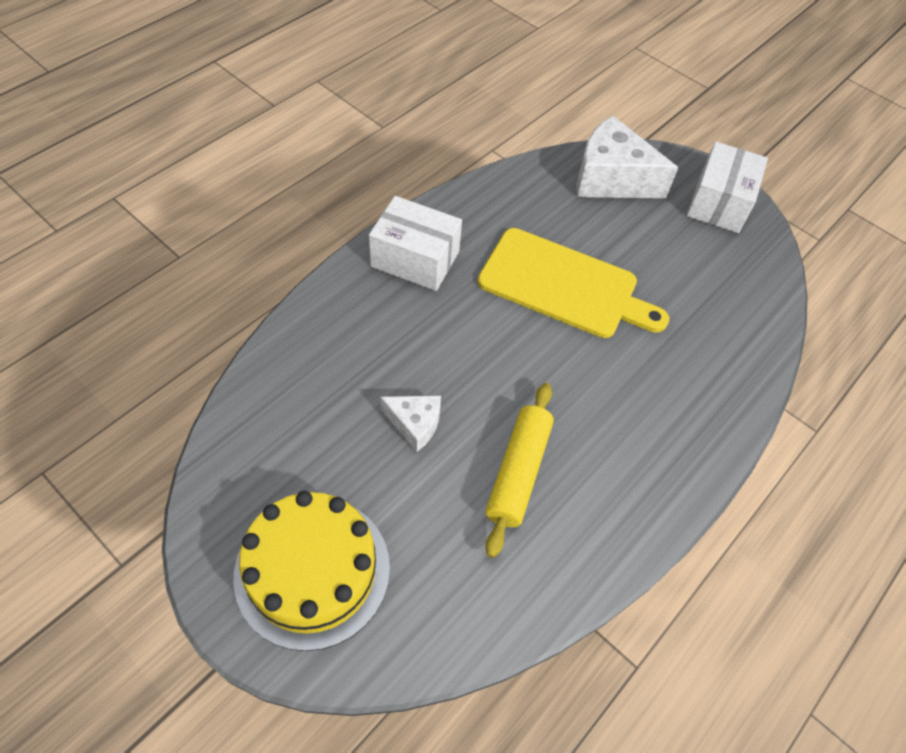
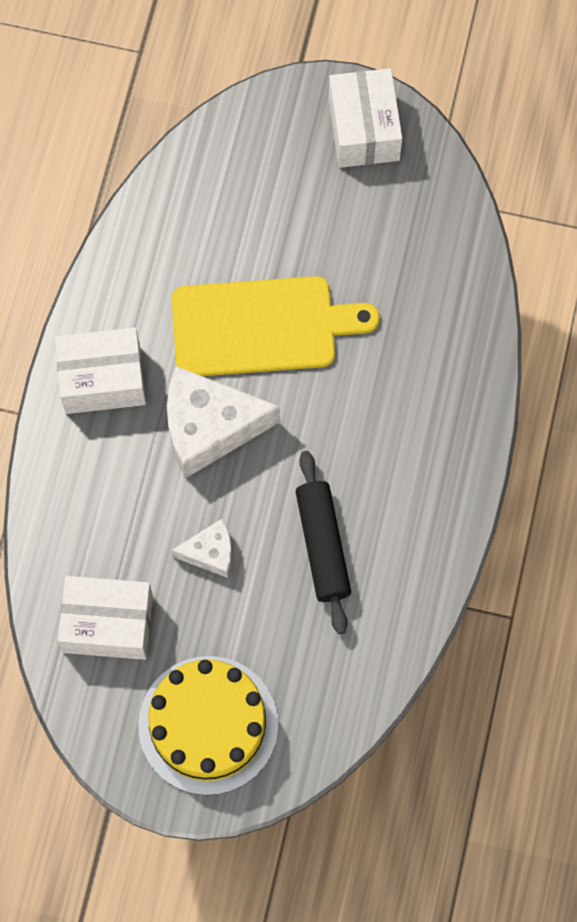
camera: 25 degrees left, 15 degrees up
(289, 432) = (108, 624): none -> white box
(518, 472) = (322, 545): yellow rolling pin -> black rolling pin
(611, 178) = (240, 159): white cheese -> white cheese (209, 427)

